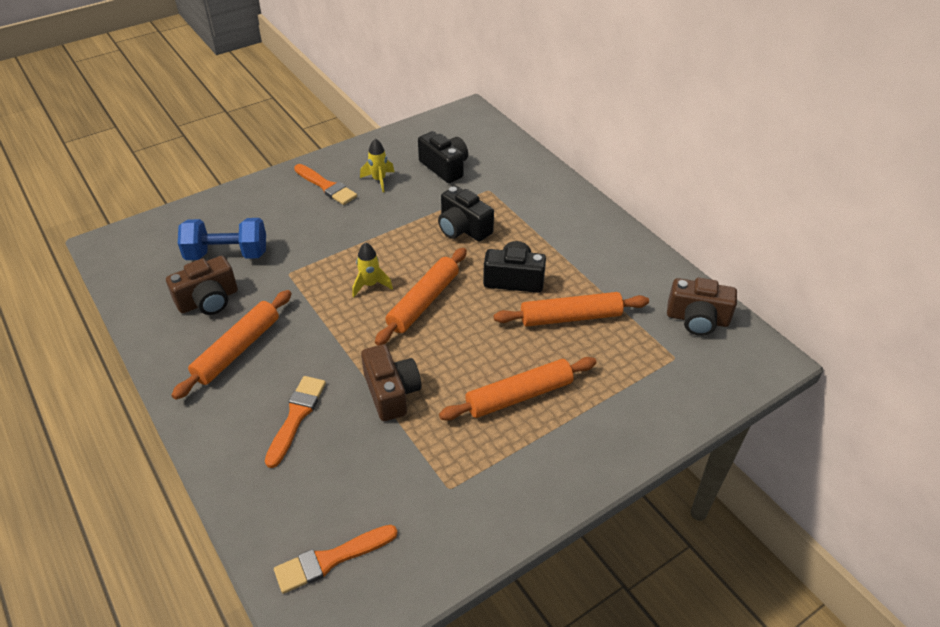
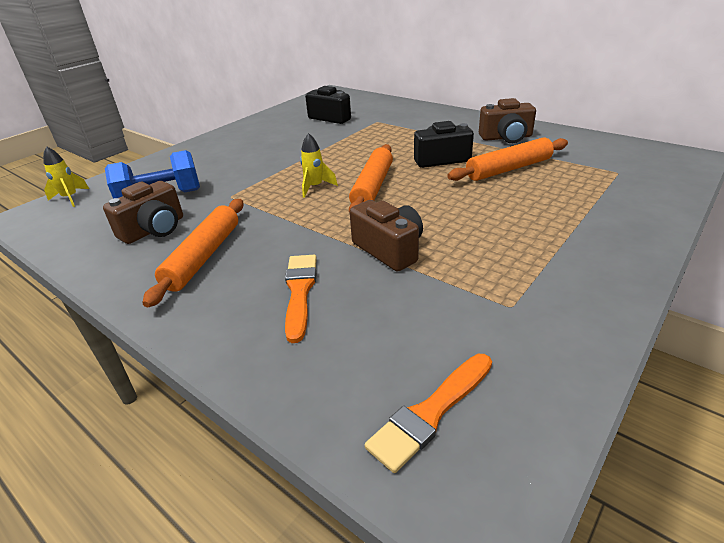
camera: 15 degrees left, 10 degrees down
(326, 186) = (236, 143): orange brush -> none
(379, 180) = (281, 132): yellow rocket -> yellow rocket (70, 198)
(463, 228) = (373, 142): black camera -> none
(519, 395) = (513, 223): orange rolling pin -> none
(697, 319) = (609, 149): brown camera -> brown camera (506, 137)

